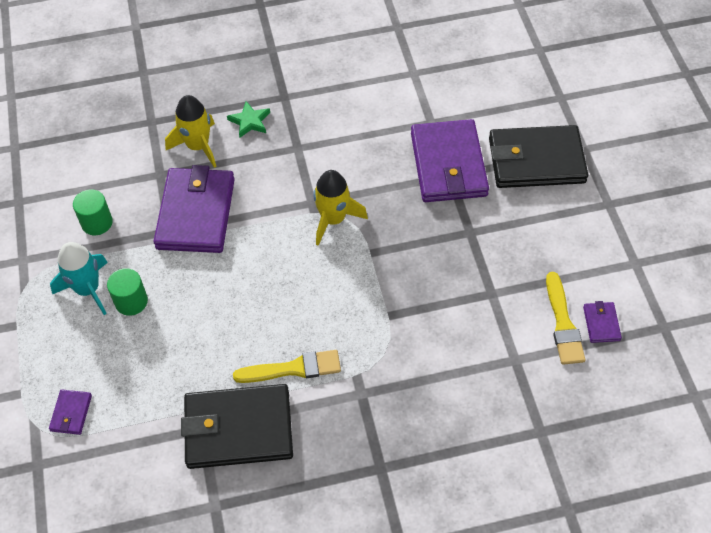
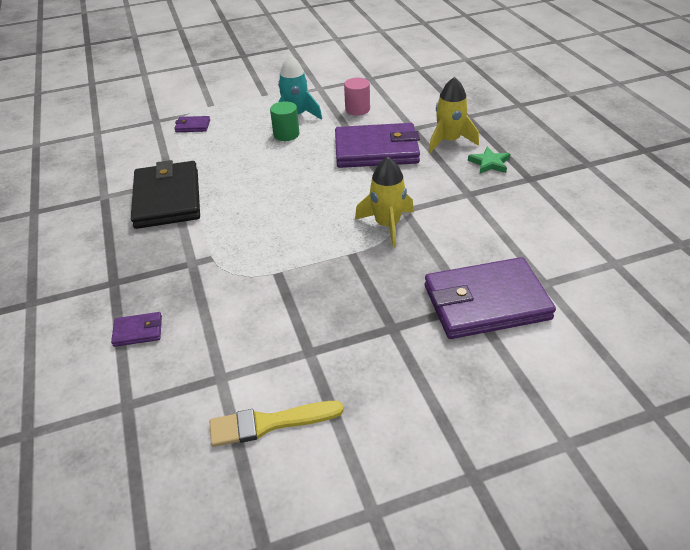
camera: 85 degrees right, 15 degrees down
(97, 223) = (357, 109): green cylinder -> pink cylinder
(293, 369) = (221, 220): yellow brush -> none
(536, 160) = (524, 387): black wallet -> none
(601, 323) = (270, 467): purple wallet -> purple wallet (138, 331)

